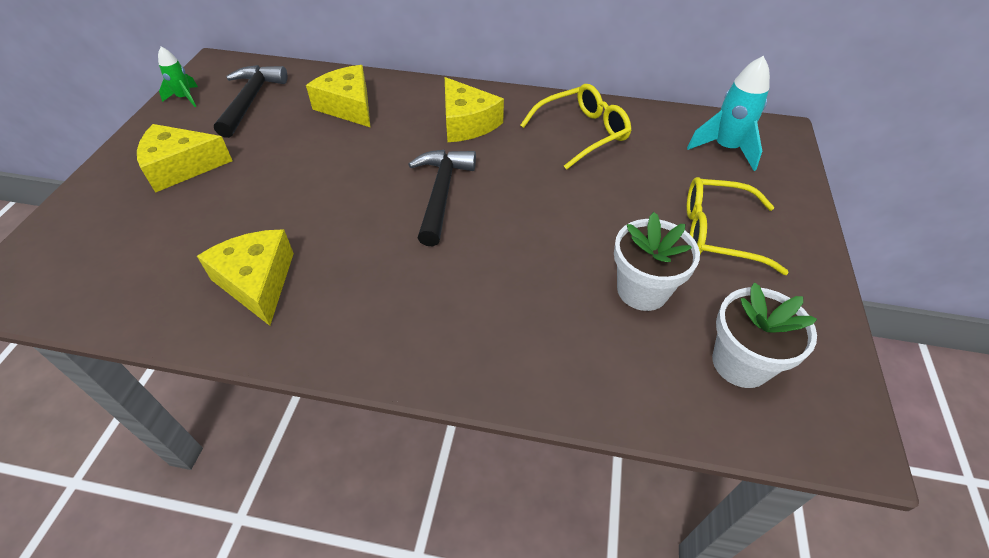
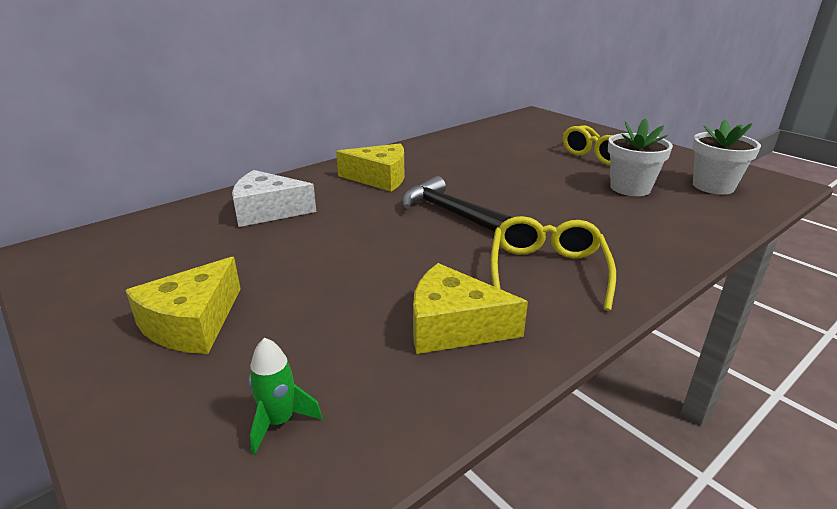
camera: 50 degrees left, 20 degrees down
(185, 98) = (63, 287): green rocket -> green rocket (279, 422)
(251, 100) = (156, 251): black hammer -> none
(348, 106) = (268, 211): yellow cheese -> white cheese
(582, 133) = (455, 152): yellow glasses -> yellow glasses (547, 271)
(725, 148) = (530, 128): turquoise rocket -> none

